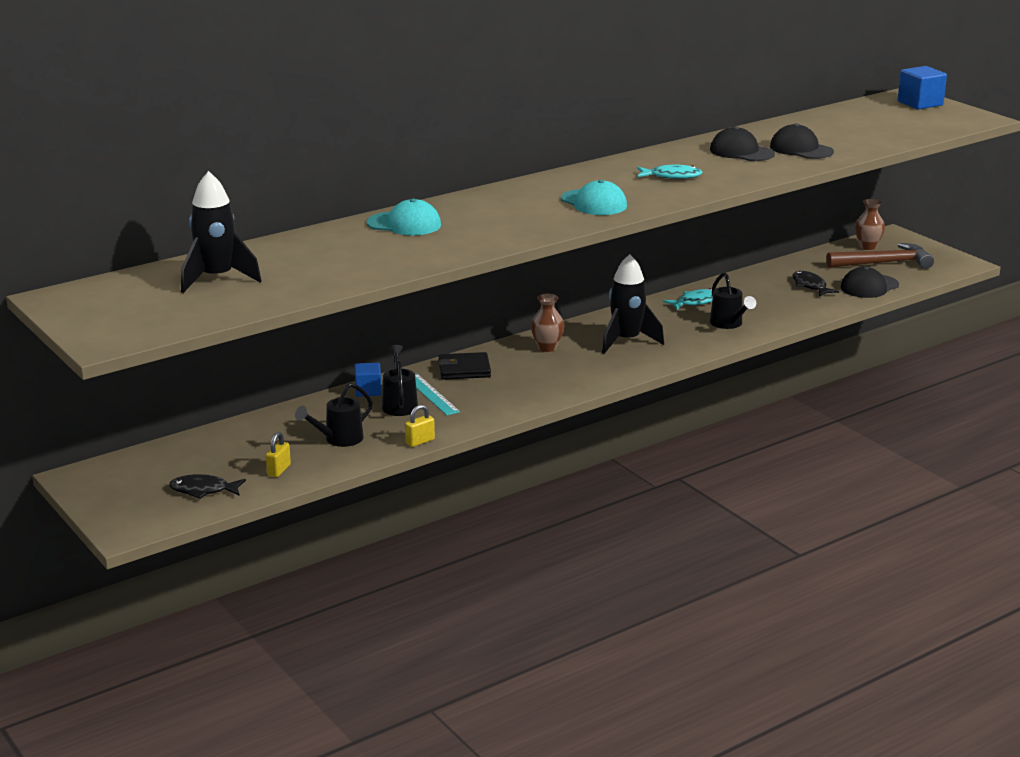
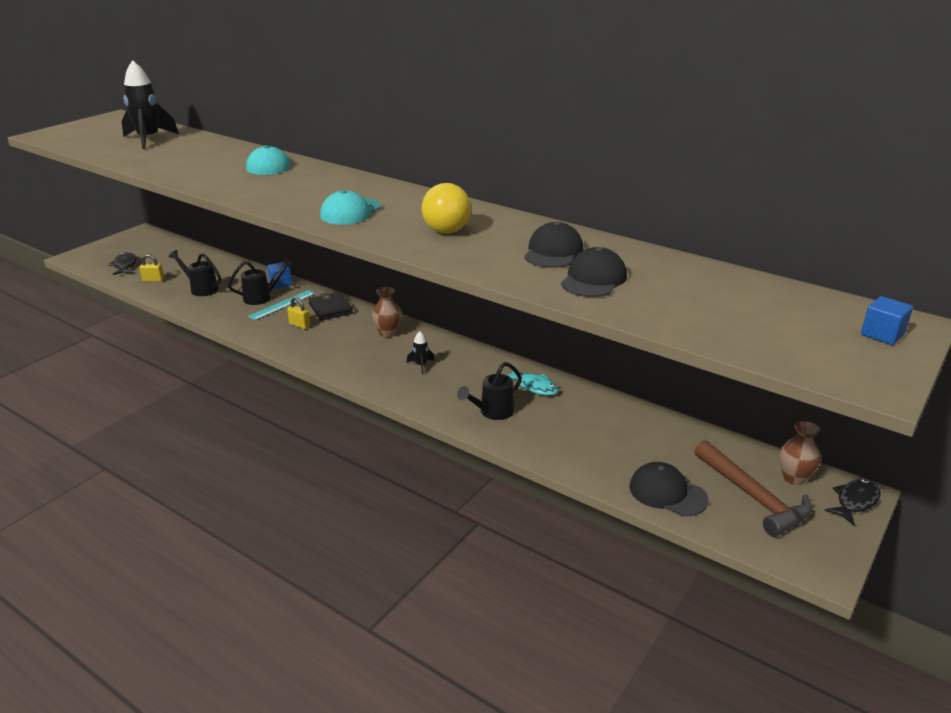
camera: 70 degrees right, 5 degrees up
(420, 441) = (202, 315): yellow padlock -> yellow padlock (300, 325)
(626, 341) = (421, 365): black rocket -> black rocket, size x0.46
(672, 176) = (446, 231): turquoise fish -> yellow ball
(810, 286) = (632, 450): black fish -> black fish (855, 501)
(920, 103) = (882, 334): blue cube -> blue cube, size x0.66

